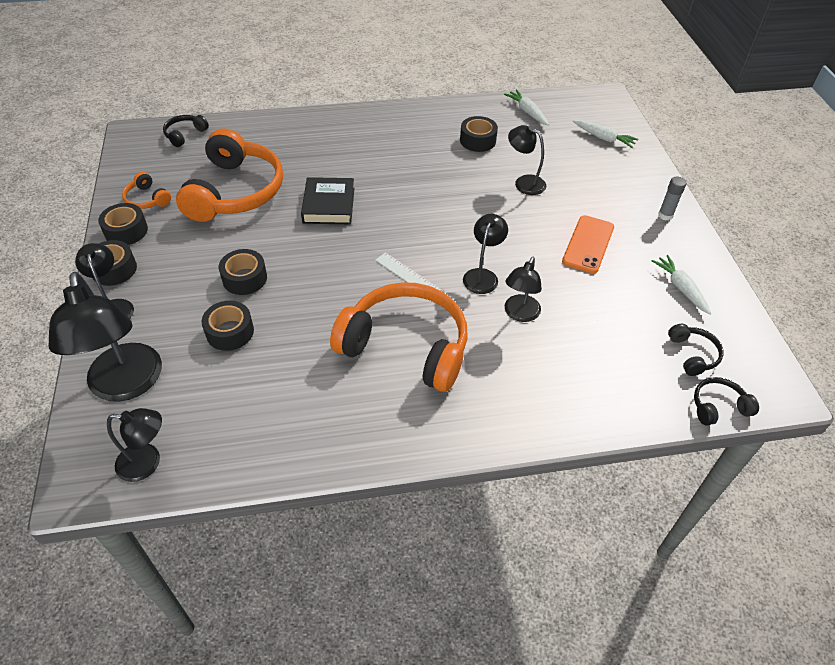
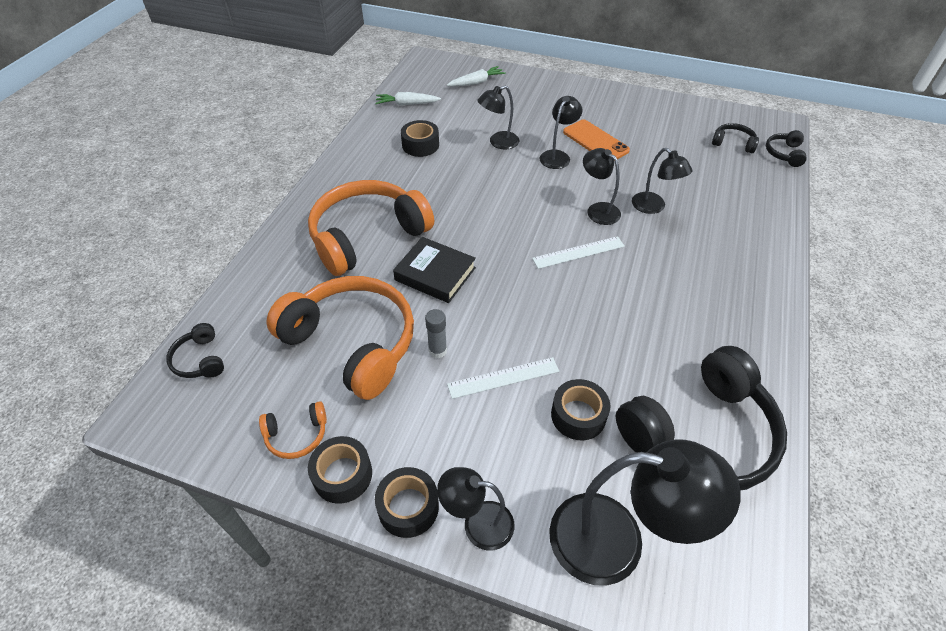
camera: 60 degrees left, 0 degrees up
(147, 463) = (738, 547): black lamp -> black lamp (557, 156)
(244, 278) = (503, 378): black tape -> white ruler
(248, 414) = (700, 433): none -> black headphones
(406, 346) = (659, 287): orange headphones -> orange headphones (367, 236)
(665, 215) = (587, 94): grey glue stick -> grey glue stick (437, 350)
(680, 288) = (667, 120): white carrot -> none

